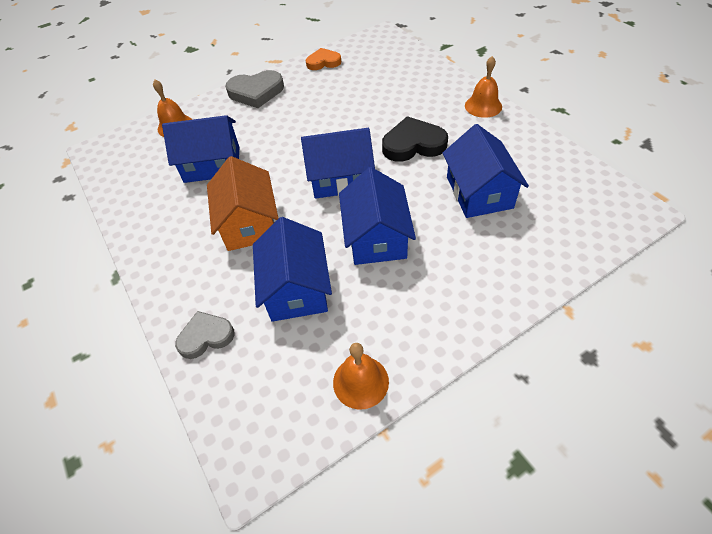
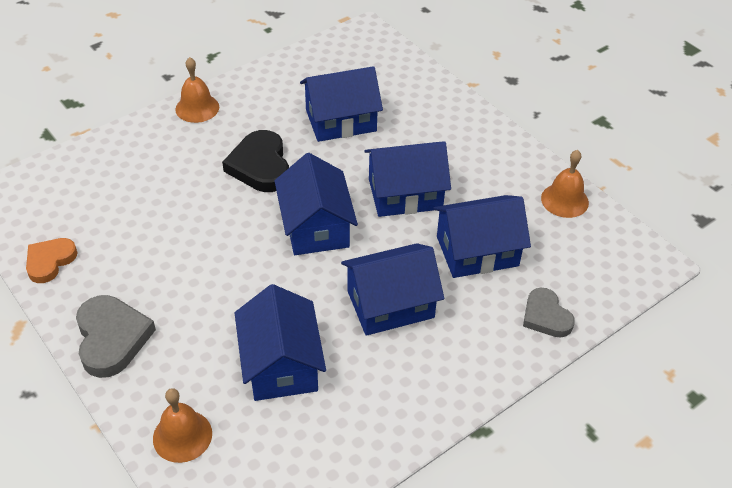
camera: 100 degrees left, 5 degrees down
(249, 223) = (390, 304): orange house -> blue house
(323, 62) = (50, 261): orange heart -> orange heart turned 45 degrees clockwise

